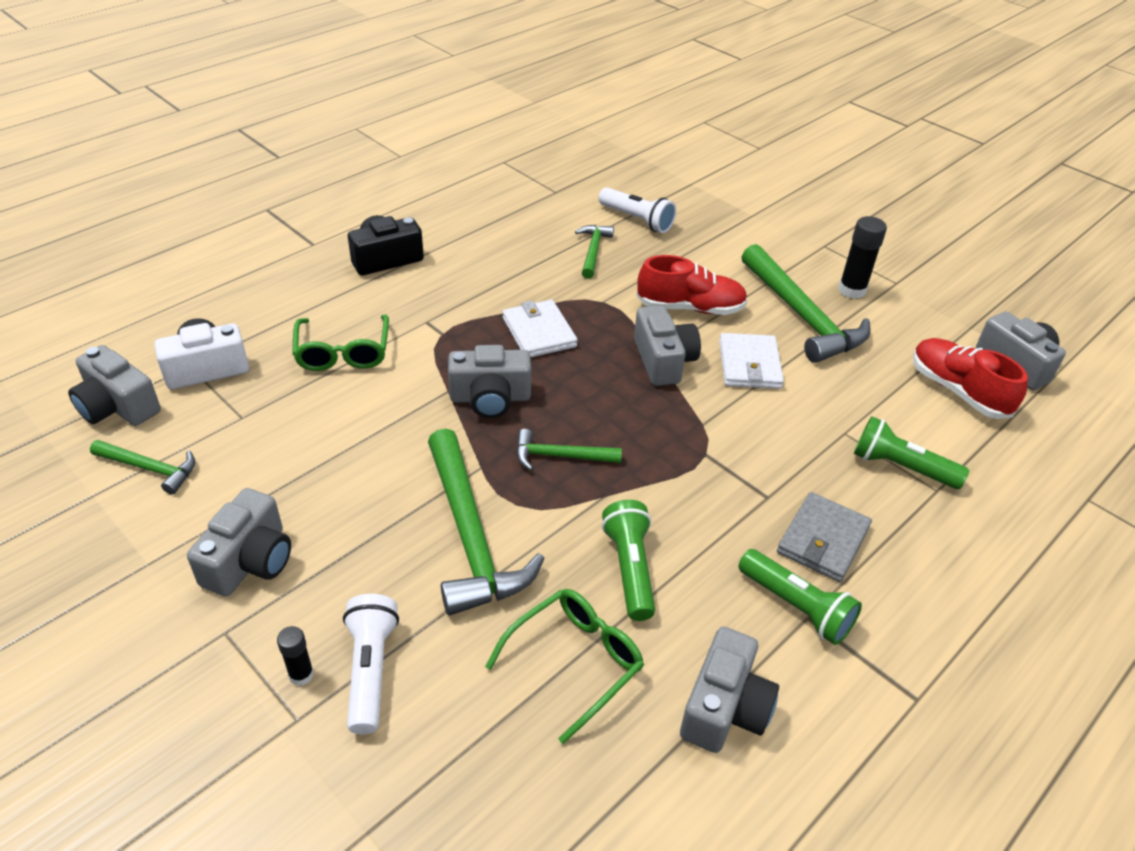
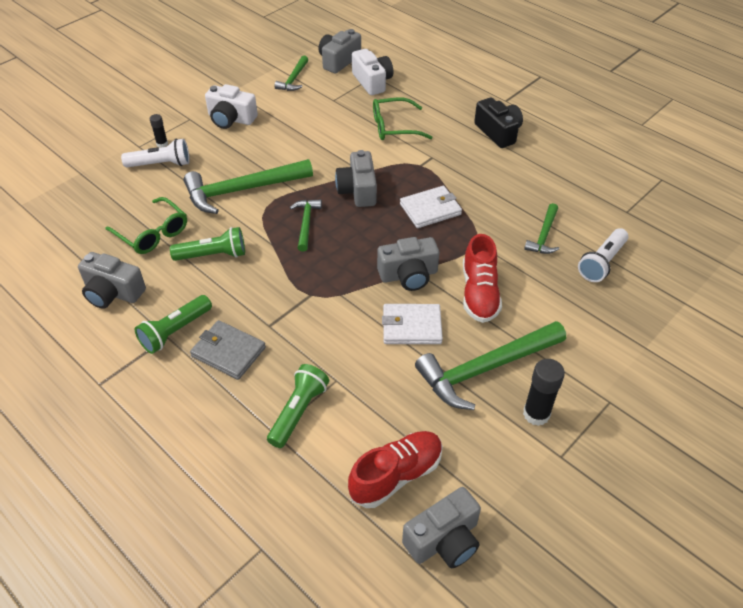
camera: 90 degrees right, 5 degrees up
(250, 561) = (231, 119): grey camera -> white camera
(593, 251) = (543, 236): green hammer -> green hammer turned 105 degrees clockwise

